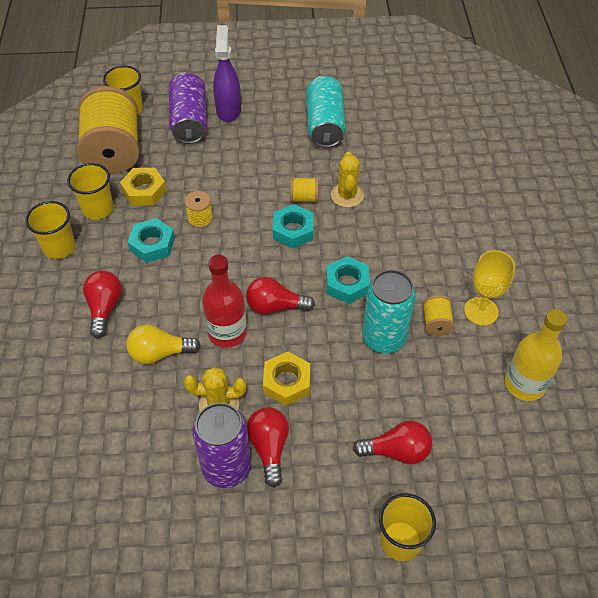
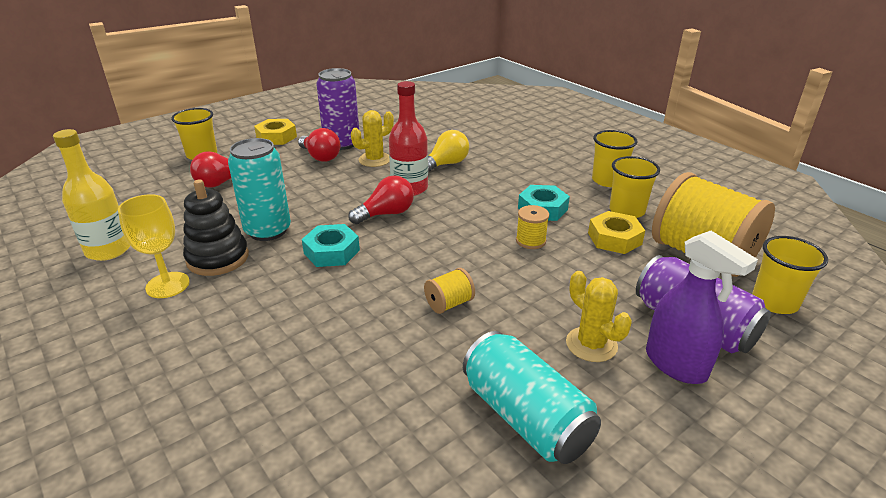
camera: 145 degrees right, 20 degrees down
(104, 308) = (517, 168): red light bulb -> none
(286, 382) = (335, 183): yellow nut -> yellow nut (276, 137)
(293, 230) = (428, 270): turquoise nut -> none
(347, 195) = (400, 330): yellow cactus -> yellow cactus (591, 344)
(436, 323) = (218, 258): yellow spool -> black stacking toy

